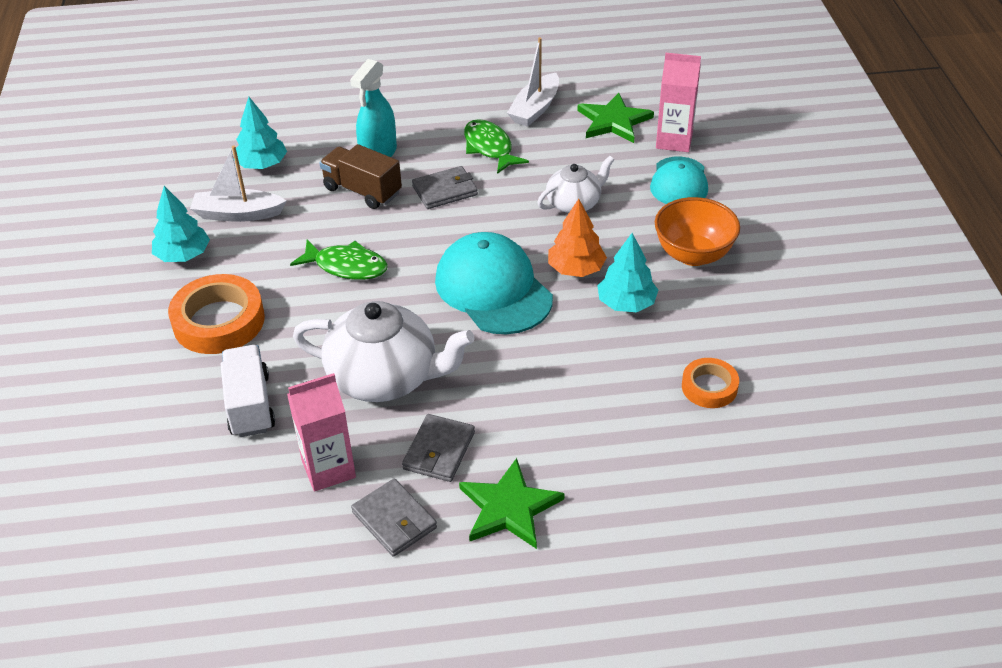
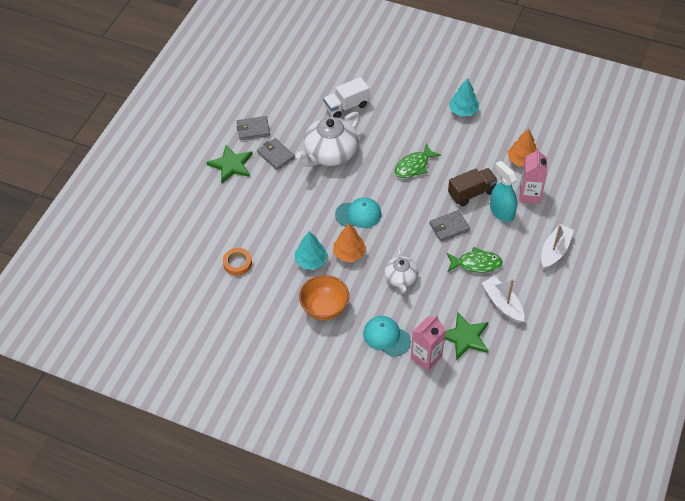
camera: 120 degrees right, 10 degrees up
(219, 321) = (406, 111): orange tape -> none
(238, 214) = (484, 139): white boat -> white boat (554, 251)
(250, 405) = (346, 106): white truck -> white truck turned 135 degrees clockwise
(262, 165) = (522, 160): turquoise tree -> orange tree
(328, 469) = (293, 119): pink carton -> pink carton (529, 195)
(445, 190) = (449, 227): grey wallet -> grey wallet turned 60 degrees clockwise
(493, 289) = (358, 214): turquoise cap -> turquoise cap, size x0.63

